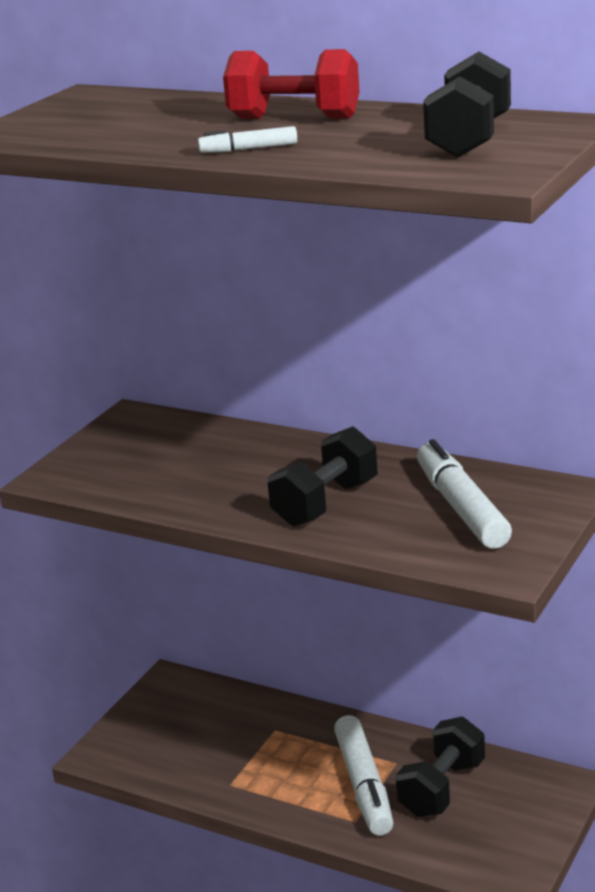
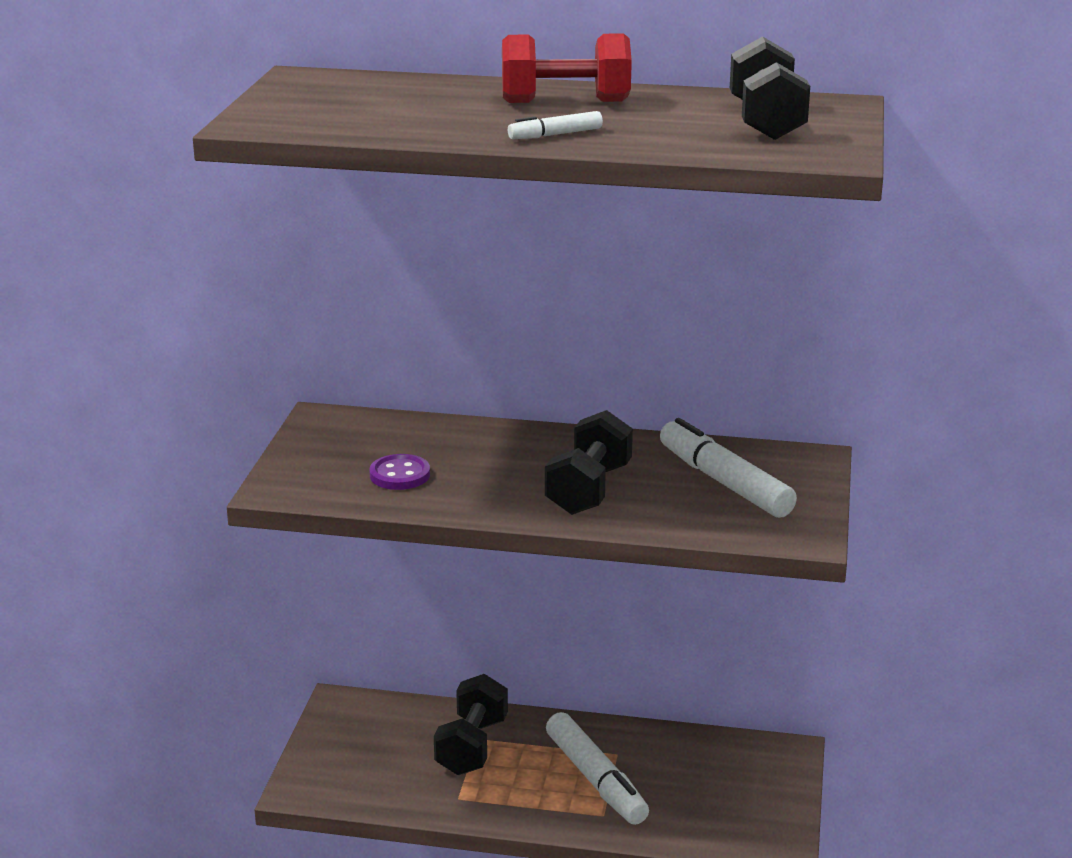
camera: 20 degrees left, 0 degrees up
(163, 474) = (400, 475): none -> purple button
(442, 788) = (673, 772): black dumbbell -> black dumbbell (472, 746)

